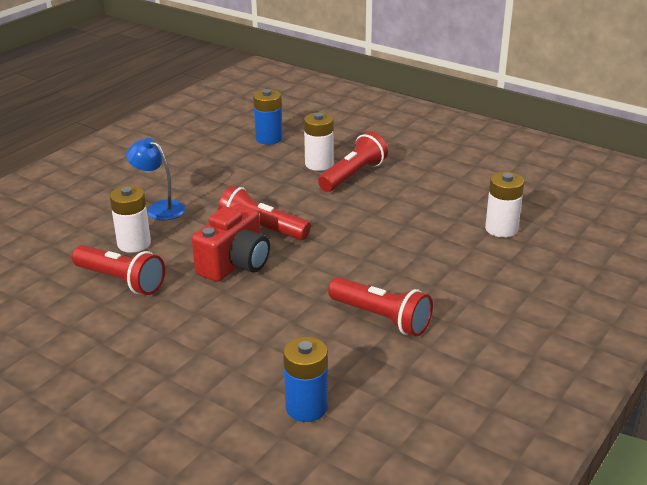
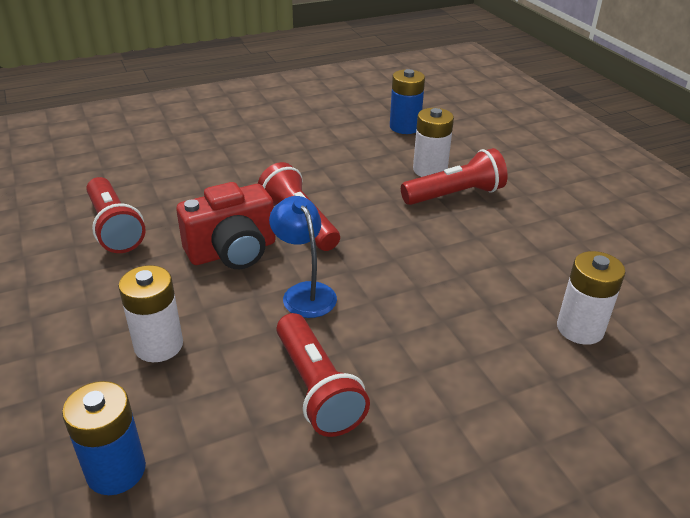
camera: 30 degrees right, 5 degrees up
(134, 244) = (167, 193): white battery -> white battery (158, 345)
(159, 208) = (228, 165): blue lamp -> blue lamp (304, 292)

